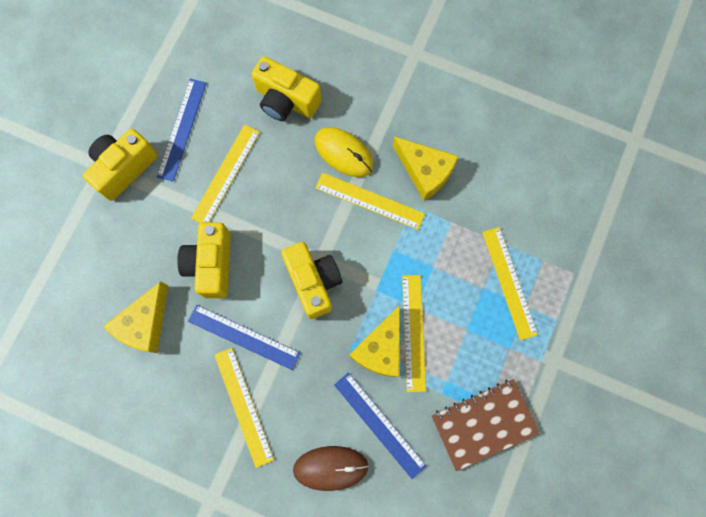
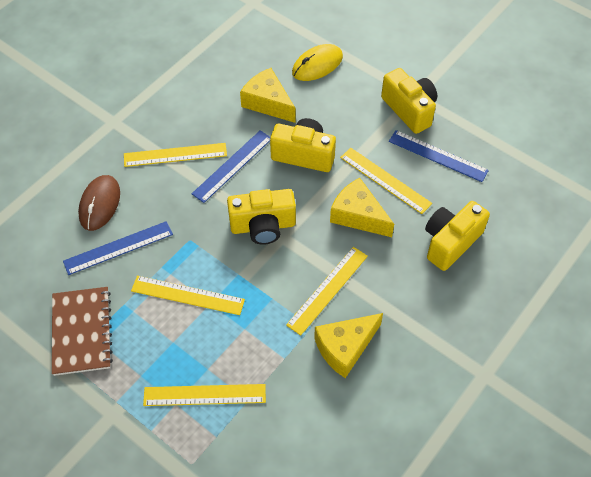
camera: 105 degrees right, 20 degrees down
(343, 153) = (383, 279): yellow mouse -> yellow mouse (317, 65)
(380, 348) = (183, 265): yellow cheese -> yellow cheese (358, 215)

